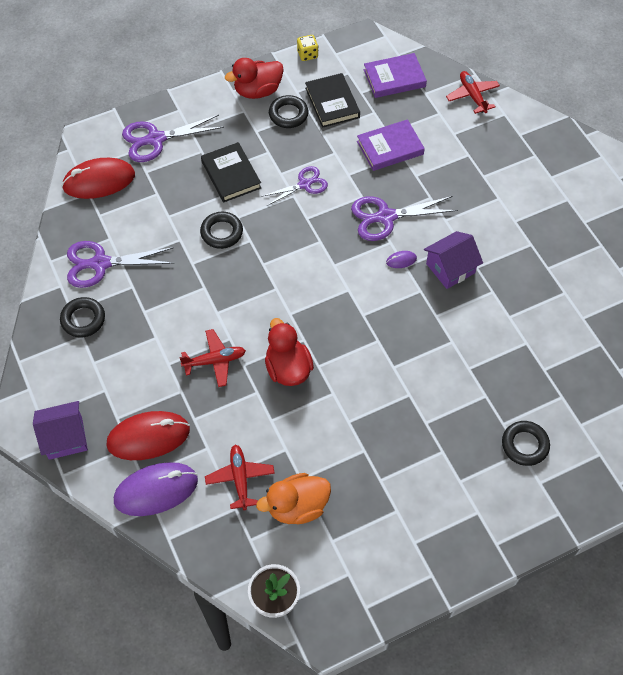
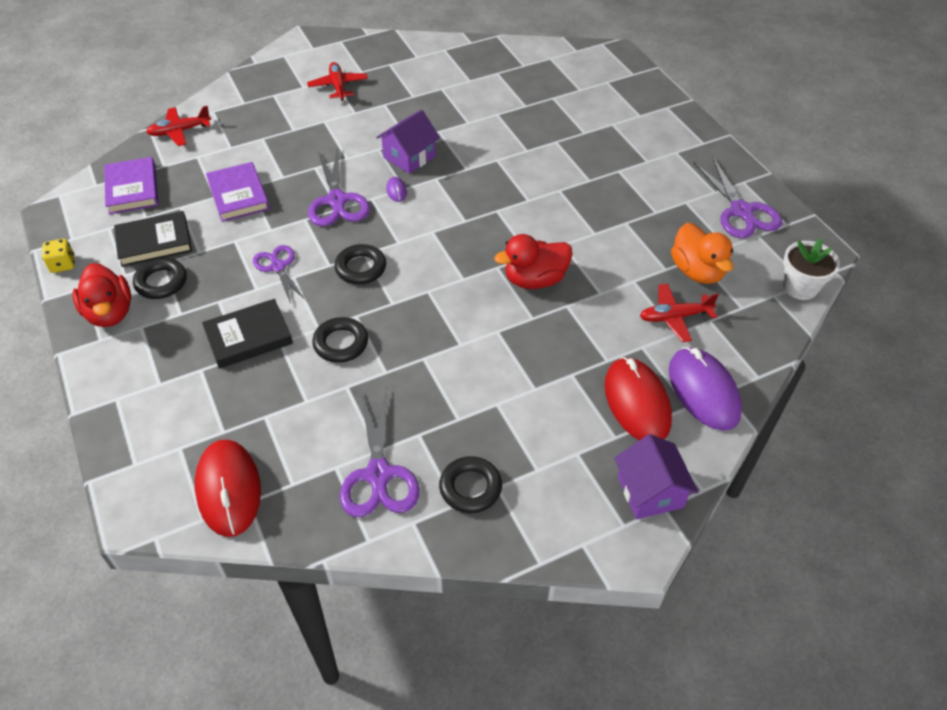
camera: 90 degrees left, 10 degrees down
(156, 139) = (165, 423): purple scissors -> purple scissors (741, 211)
(215, 361) = (528, 344): red plane -> red plane (338, 86)
(450, 268) = (409, 157): purple house -> purple house turned 75 degrees clockwise
(524, 445) = (604, 121): black ring -> black ring (361, 268)

